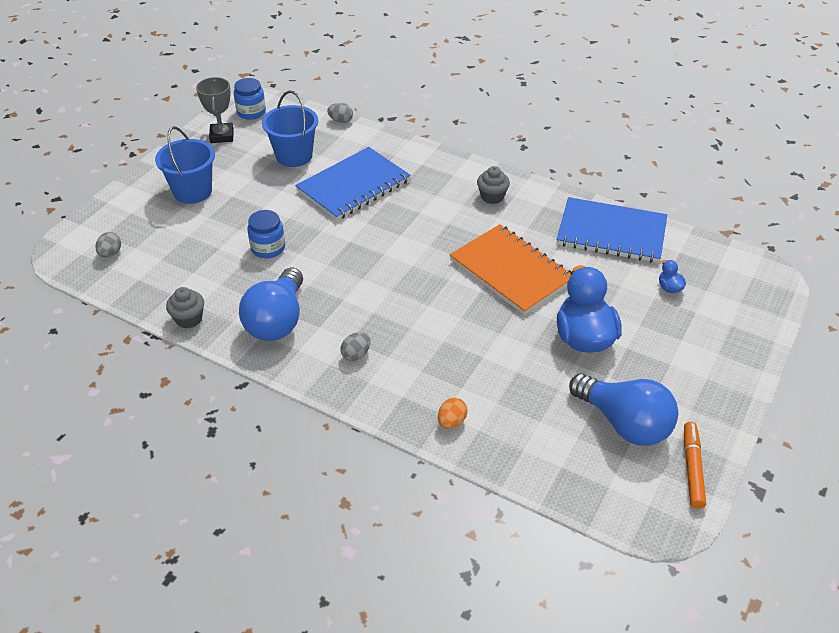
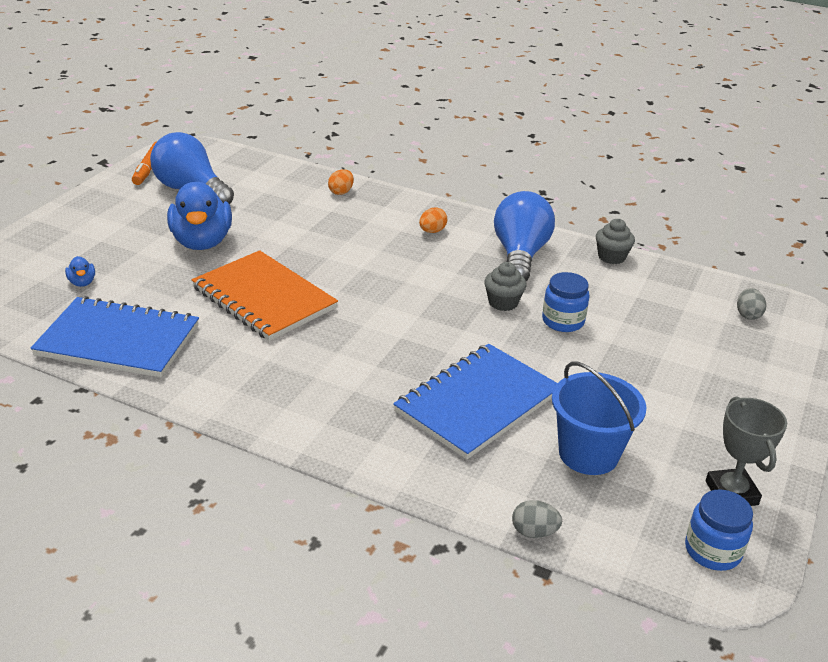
camera: 175 degrees right, 10 degrees down
(192, 191) = (707, 392): blue bucket -> none
(356, 354) = (432, 231): grey egg -> orange egg
(492, 197) = (270, 388): grey cupcake -> grey cupcake (503, 302)

